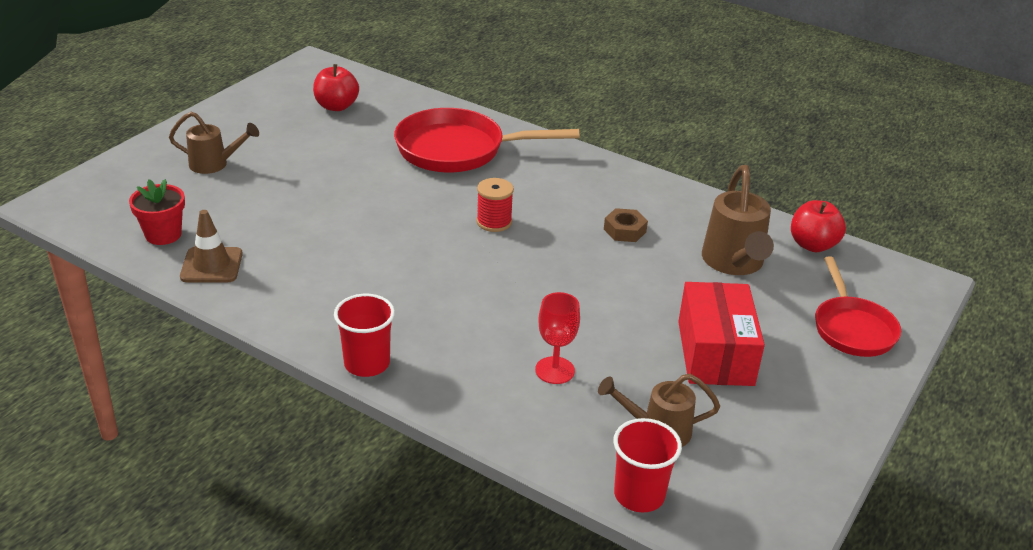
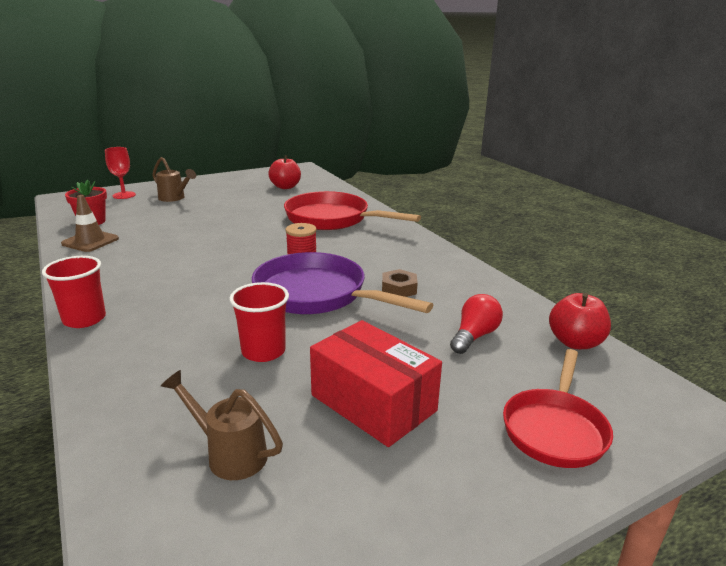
camera: 30 degrees right, 10 degrees down
(555, 370) = (209, 368): red goblet -> red goblet (124, 195)
(557, 261) = (317, 294): none -> purple pan
(639, 495) = (127, 513): red cup -> red cup (263, 351)
(715, 353) = (373, 403): red box -> red box turned 75 degrees counterclockwise
(734, 264) = (474, 336): brown watering can -> red light bulb

